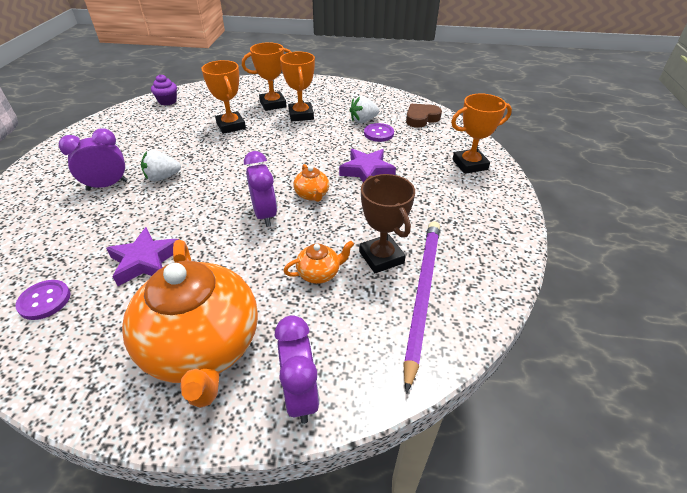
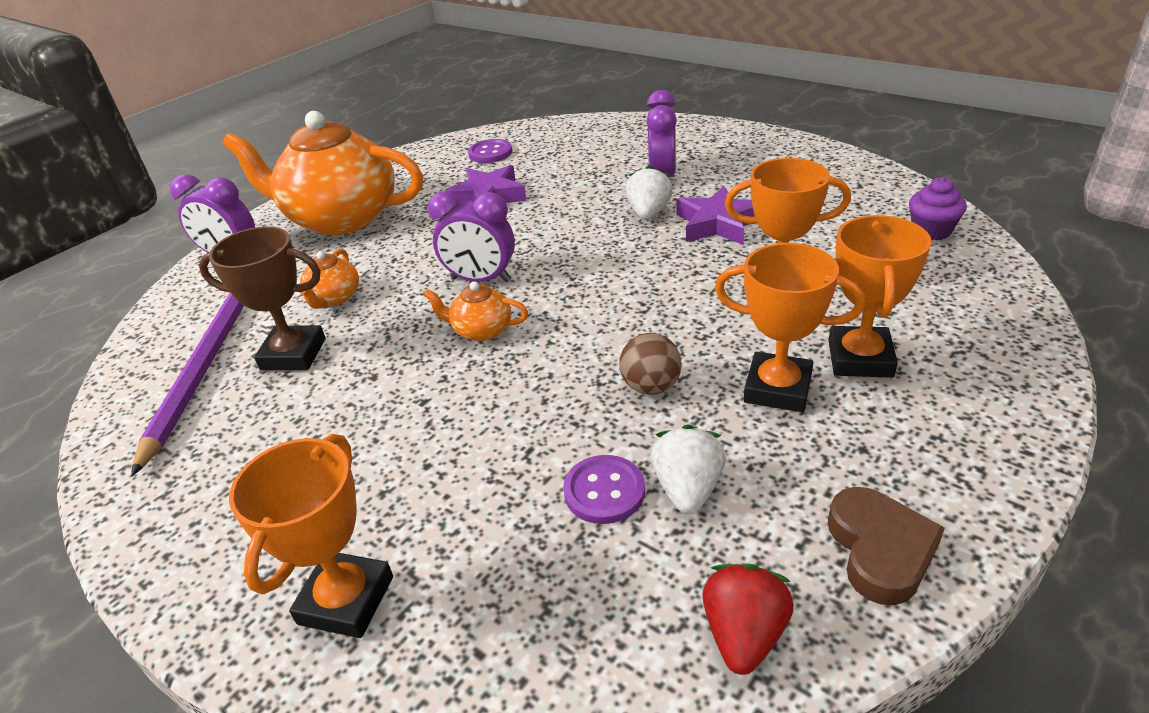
camera: 125 degrees right, 5 degrees down
(319, 138) = (651, 386): none -> brown ball
(366, 171) = (484, 414): purple star -> purple star (718, 223)
(403, 103) = (744, 634): none -> red strawberry
(421, 118) = (621, 629): brown heart -> brown heart (880, 550)
(422, 294) = (205, 365): purple pencil -> purple pencil turned 135 degrees counterclockwise

